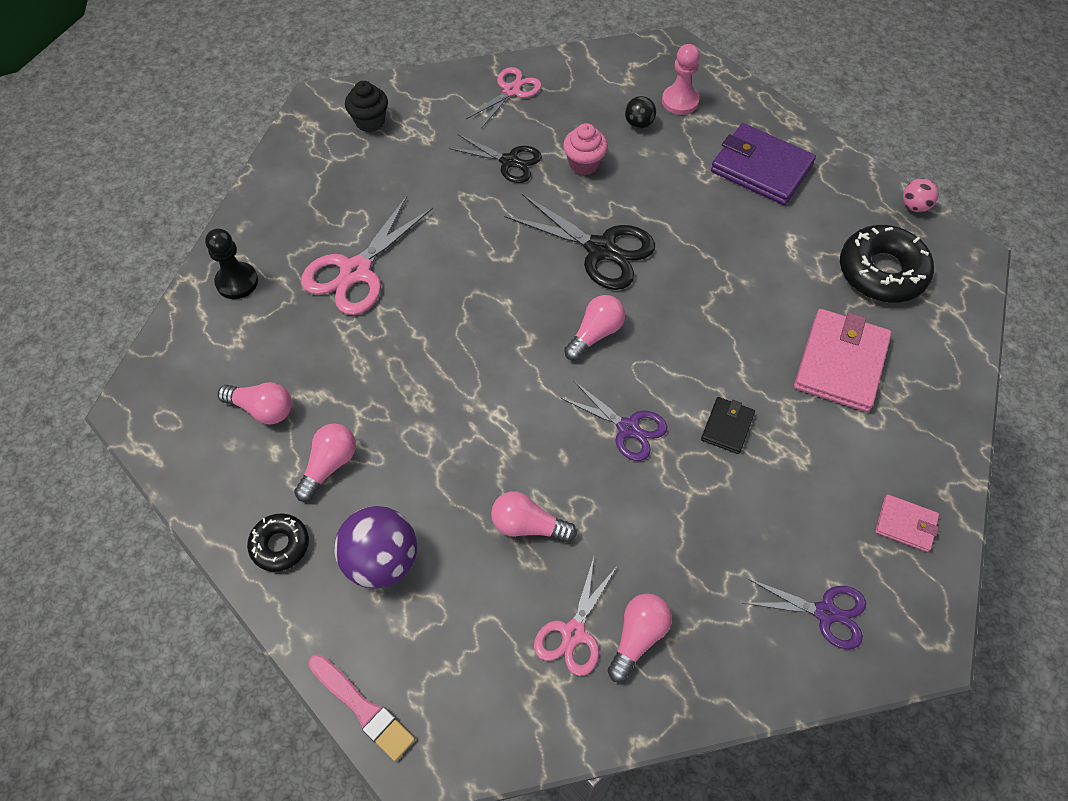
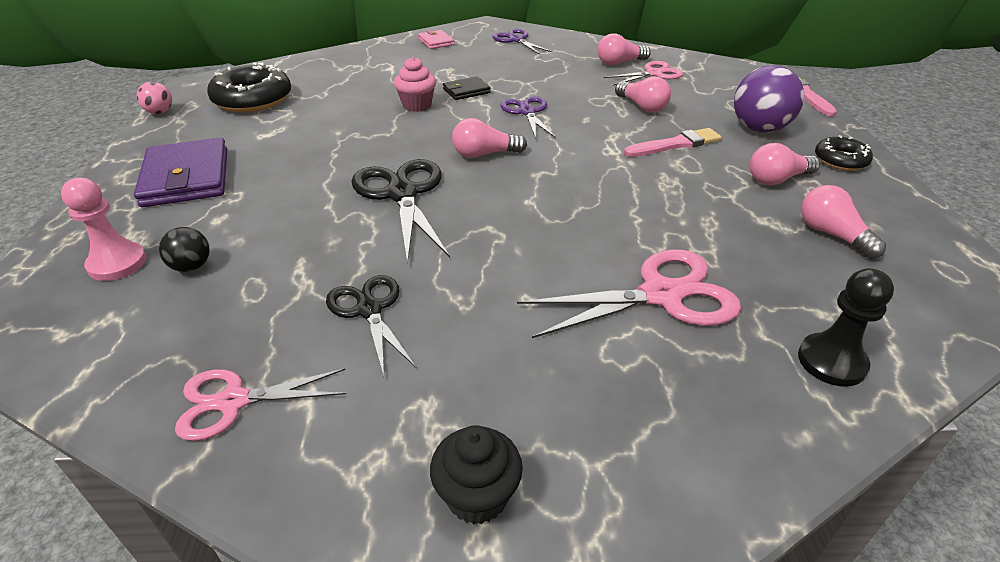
camera: 140 degrees left, 20 degrees down
(448, 465) = (675, 144): none -> pink brush
(584, 164) = (305, 262): pink cupcake -> pink cupcake (417, 105)
(840, 363) = (358, 84): pink wallet -> none

